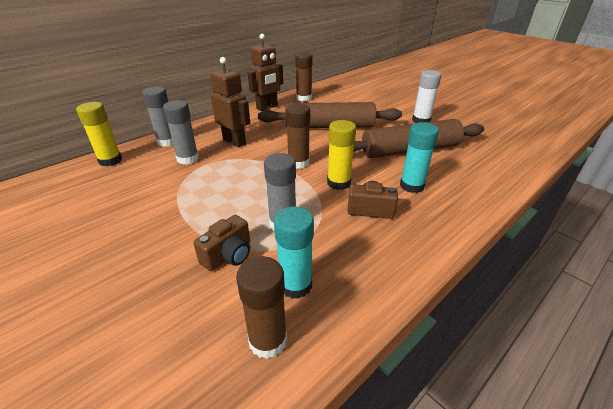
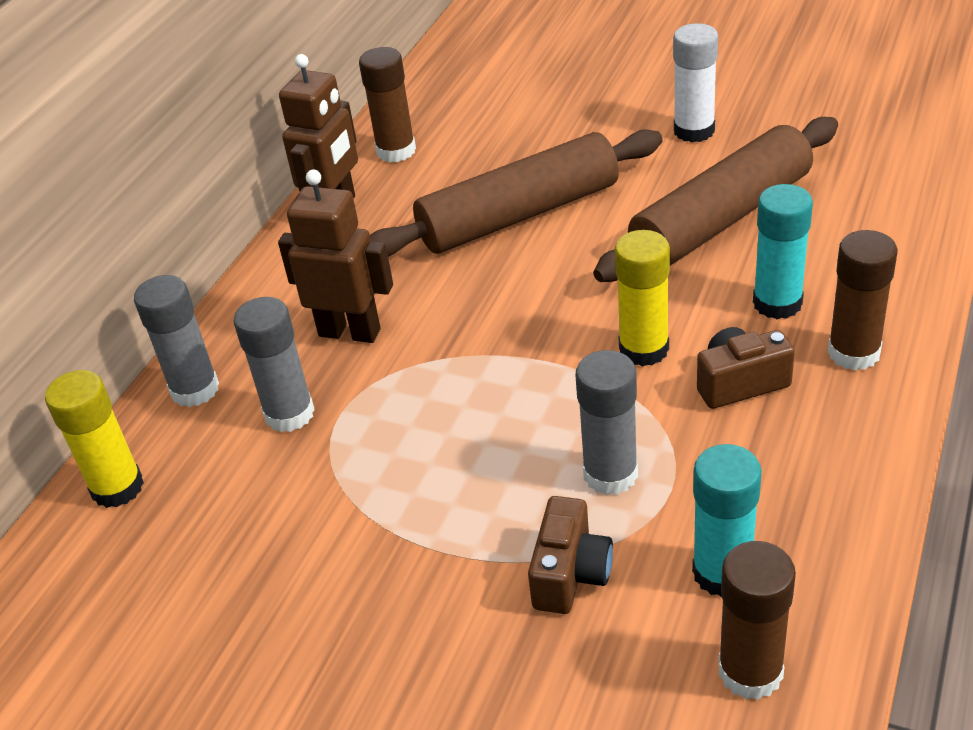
camera: 20 degrees left, 5 degrees up
(298, 163) = (530, 333): brown glue stick -> brown glue stick (853, 353)

